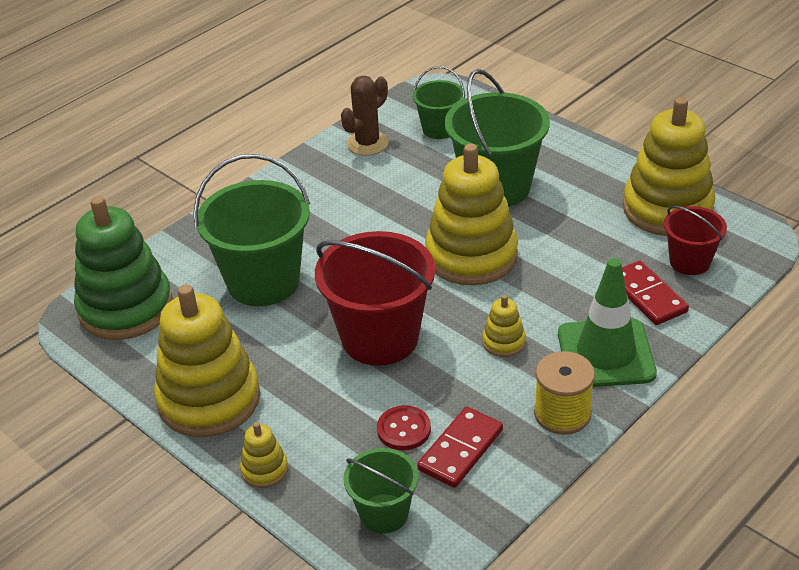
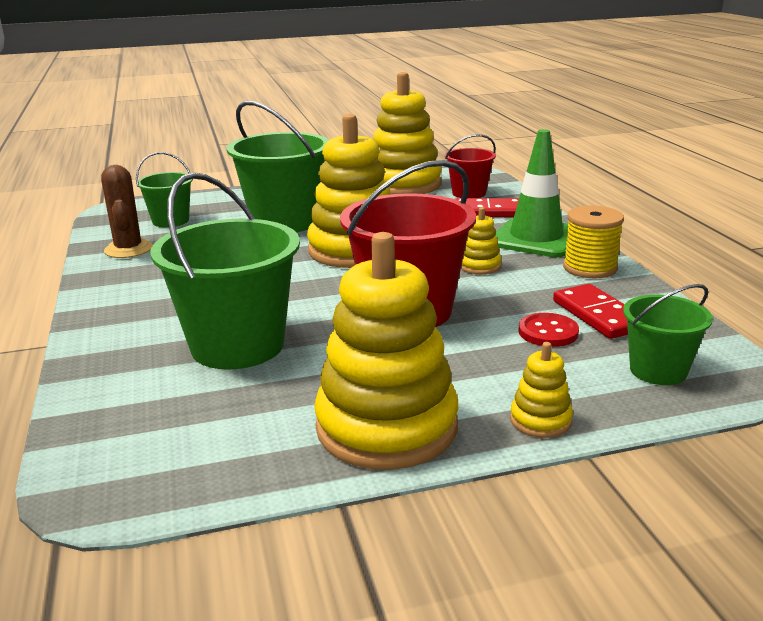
camera: 60 degrees left, 15 degrees down
(126, 308) = (138, 446): green stacking toy -> none

